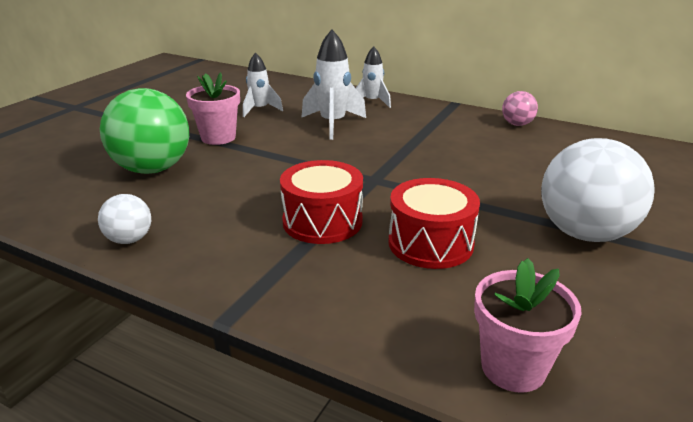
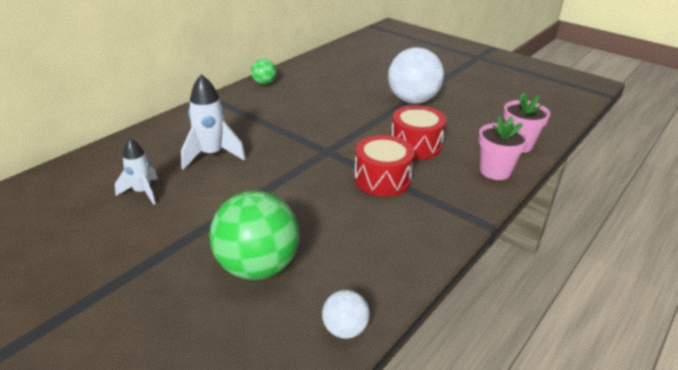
camera: 80 degrees left, 5 degrees up
(129, 239) = (390, 274): white ball -> white ball (345, 329)
(218, 137) = (201, 222): pink flower pot -> pink flower pot (495, 171)
(372, 102) = (173, 129): white rocket -> none
(517, 124) = (264, 83): pink ball -> green ball

